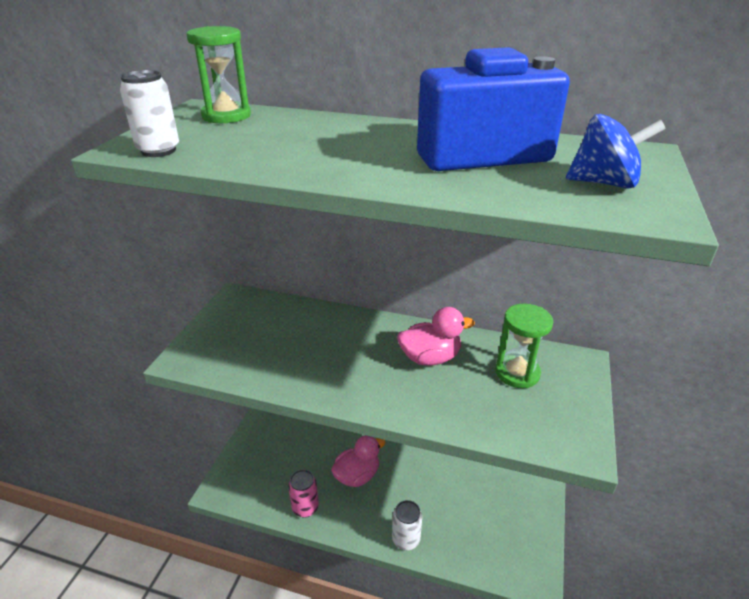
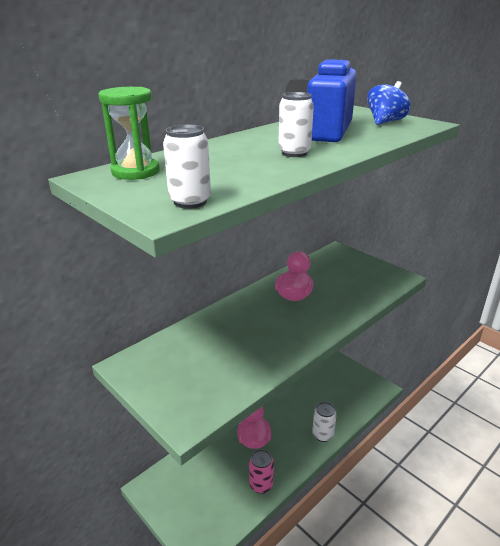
camera: 60 degrees left, 5 degrees down
(357, 159) = (294, 153): none -> white can
(517, 373) = (332, 272): green hourglass -> none

